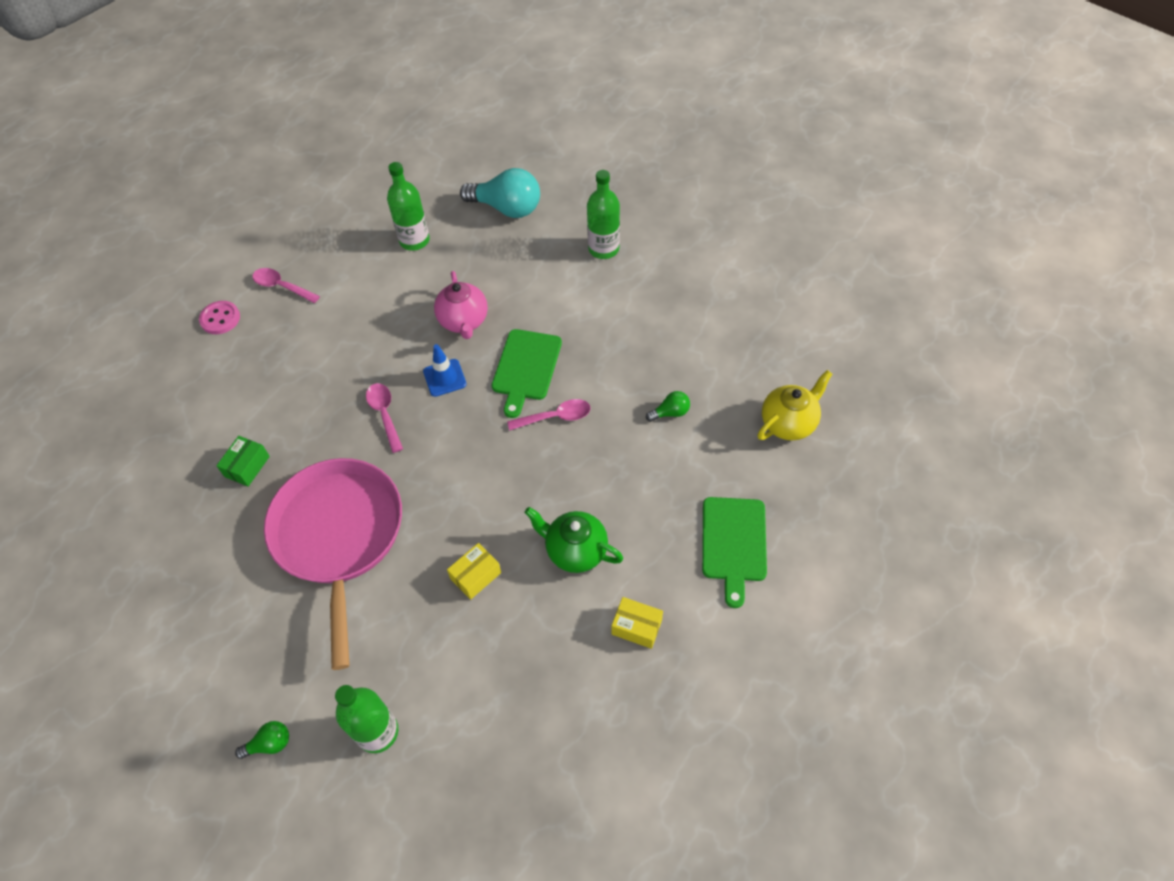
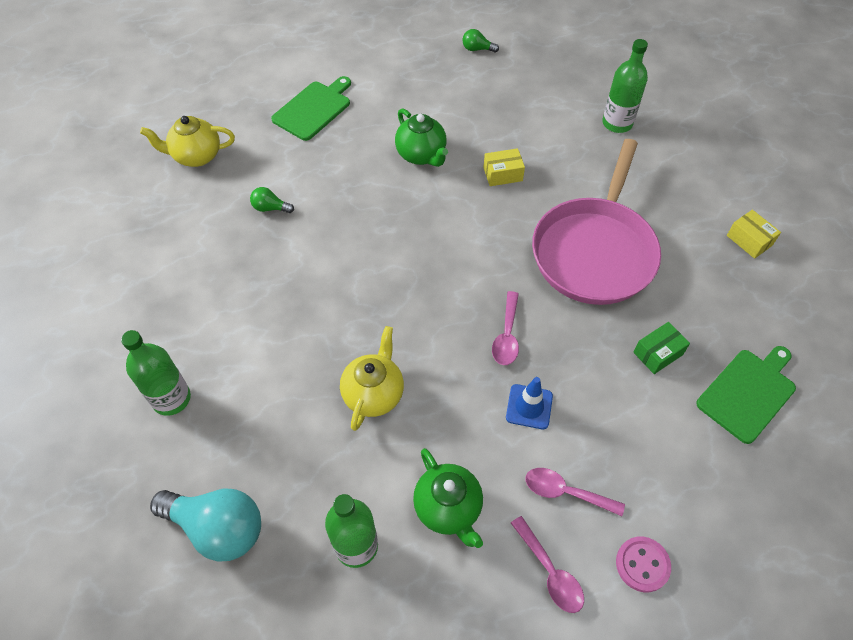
camera: 150 degrees left, 0 degrees up
(270, 744) = (693, 149): green light bulb -> green light bulb (477, 49)
(366, 285) = (448, 508): none -> green teapot
(444, 378) = (431, 341): blue traffic cone -> blue traffic cone (529, 407)
(464, 321) = (374, 394): pink teapot -> yellow teapot
(507, 208) = (218, 528): turquoise light bulb -> turquoise light bulb turned 150 degrees clockwise
(526, 368) = (351, 309): green cutting board -> green cutting board (748, 392)
(555, 417) = (361, 252): pink spoon -> pink spoon (565, 492)
(636, 627) = (416, 98): yellow box -> yellow box (749, 240)

